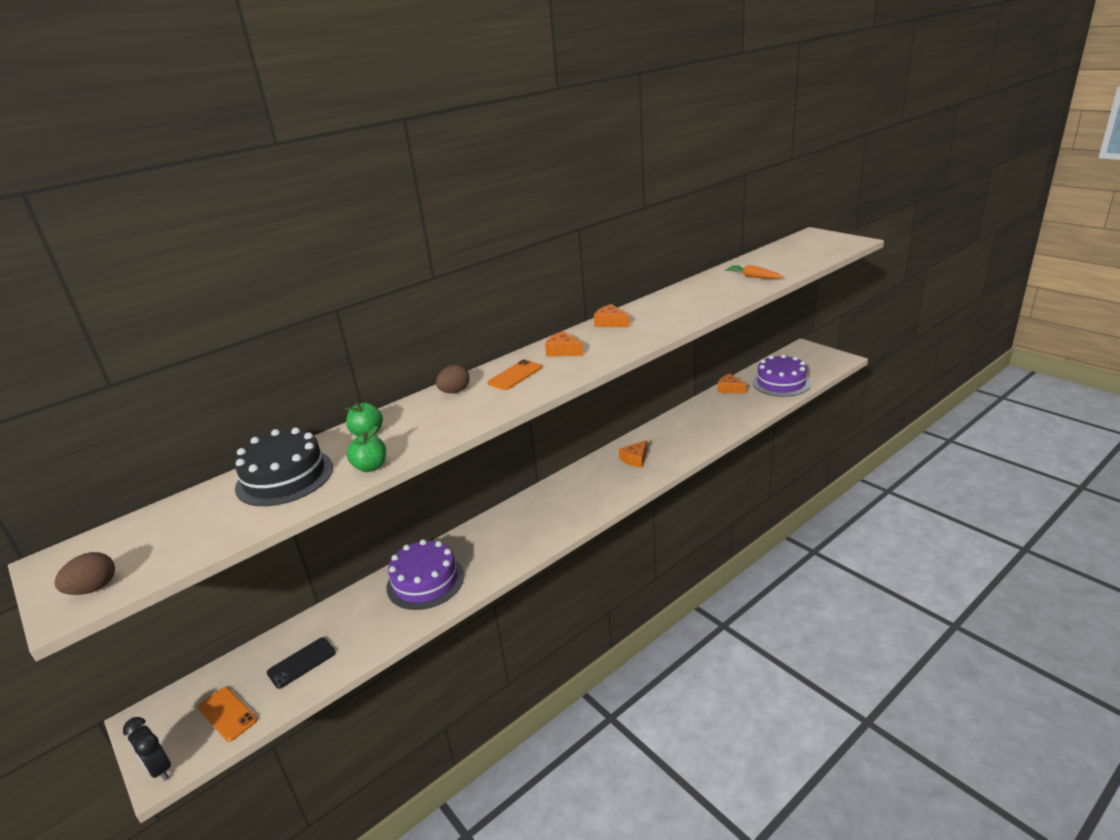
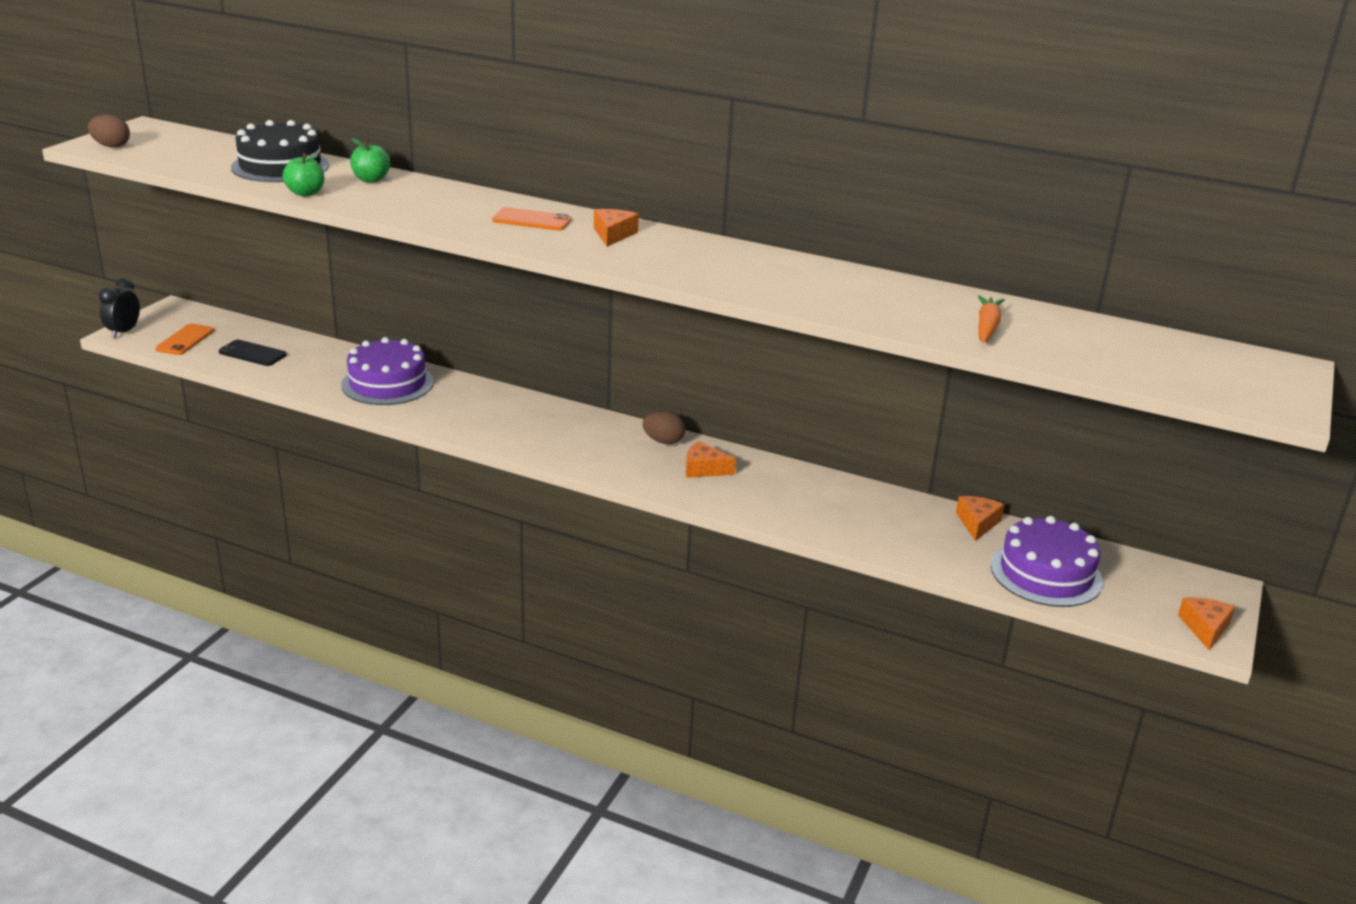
camera: 60 degrees right, 0 degrees up
(454, 391) = (477, 199): brown egg -> brown egg (663, 441)
(610, 323) = (722, 249): orange cheese -> orange cheese (1205, 628)

